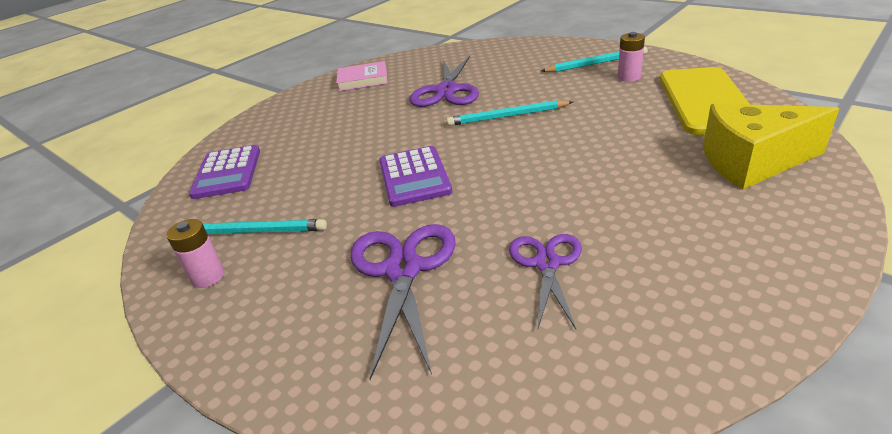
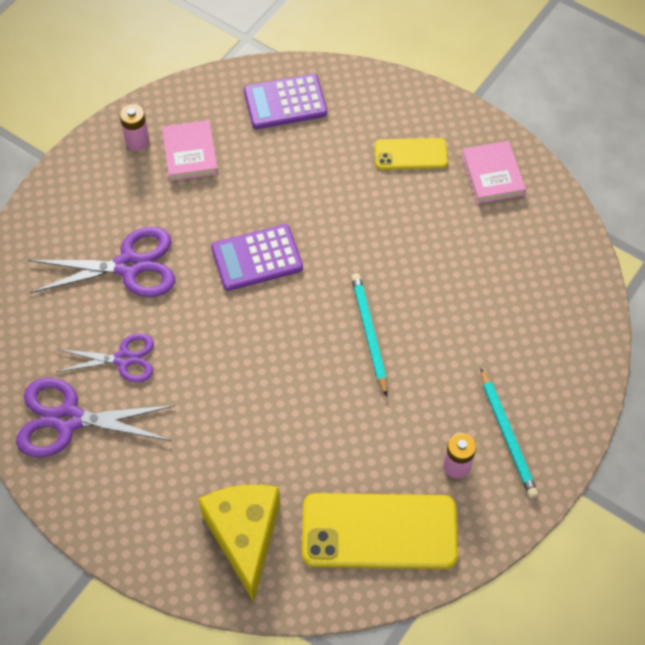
camera: 80 degrees right, 25 degrees up
(254, 231) = (190, 153): turquoise pencil -> pink book
(326, 110) = (411, 154): none -> yellow phone
(446, 91) = (445, 269): purple scissors -> purple scissors (68, 419)

